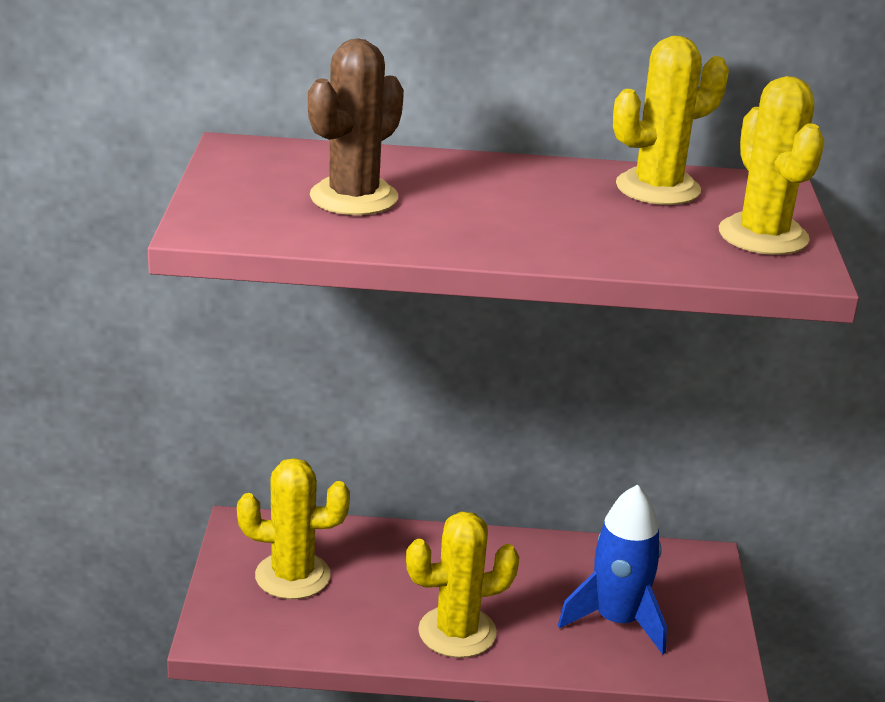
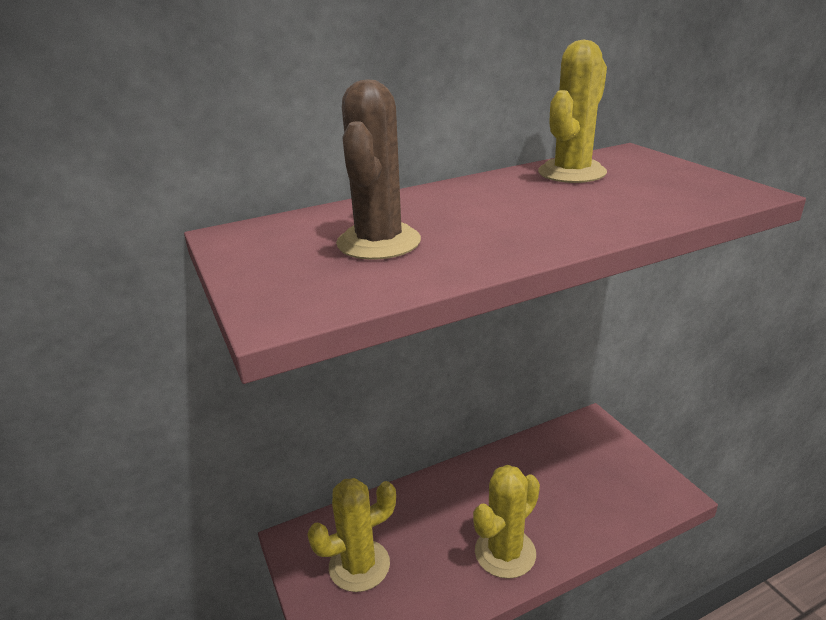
camera: 25 degrees left, 0 degrees up
(617, 621) = (588, 489): blue rocket -> none
(763, 236) = (684, 180): yellow cactus -> none

